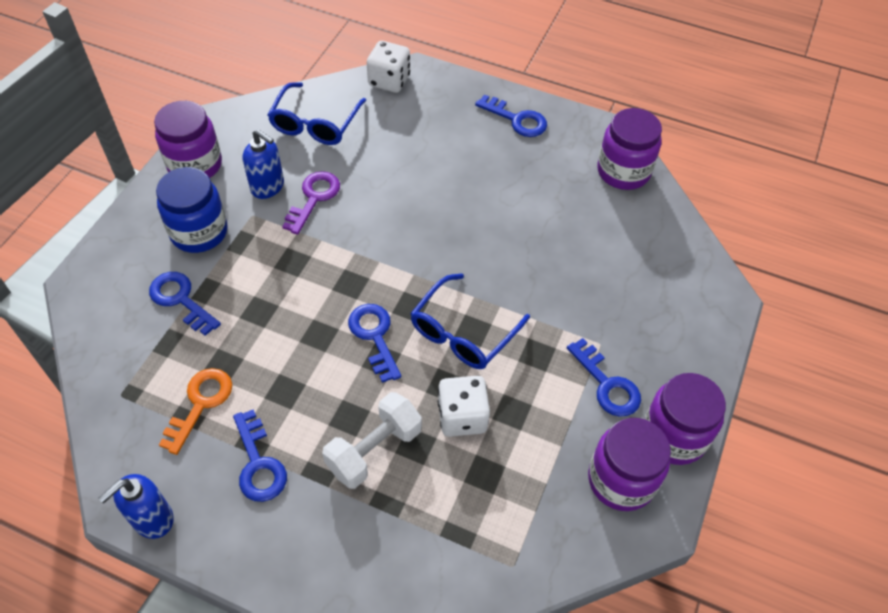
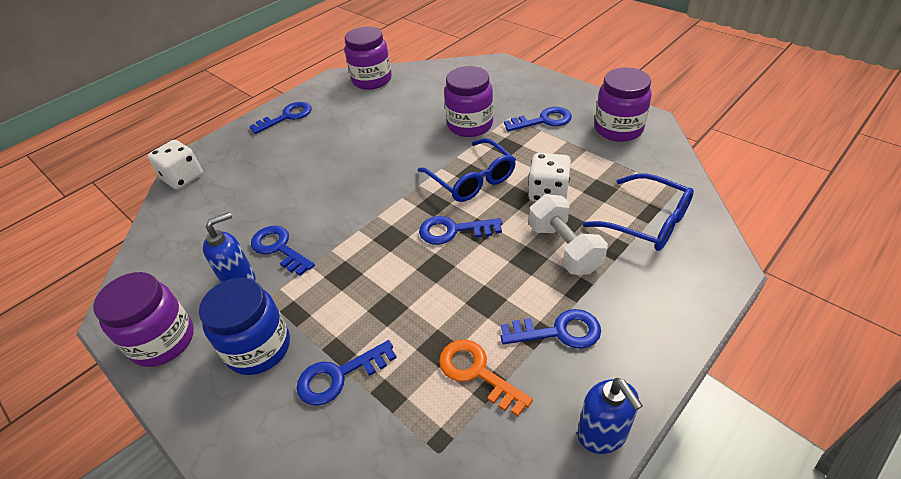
camera: 65 degrees left, 10 degrees down
(314, 198) = (279, 248): purple key -> blue key
(315, 123) = (190, 234): blue glasses -> blue glasses (647, 222)
(673, 436) = (590, 102): purple jar -> purple jar (470, 125)

